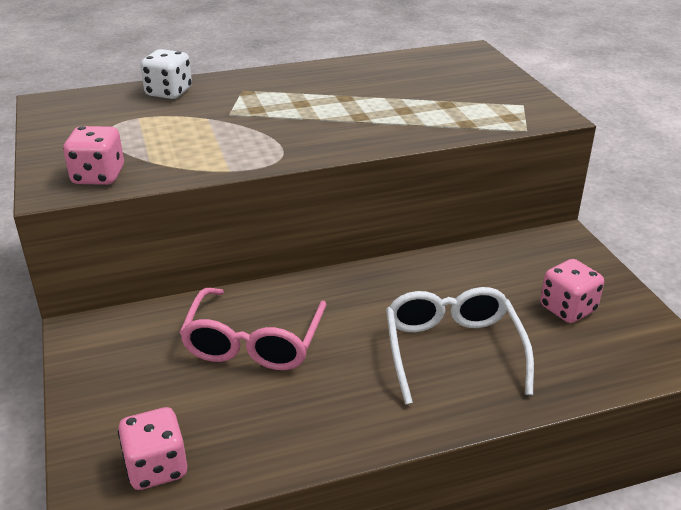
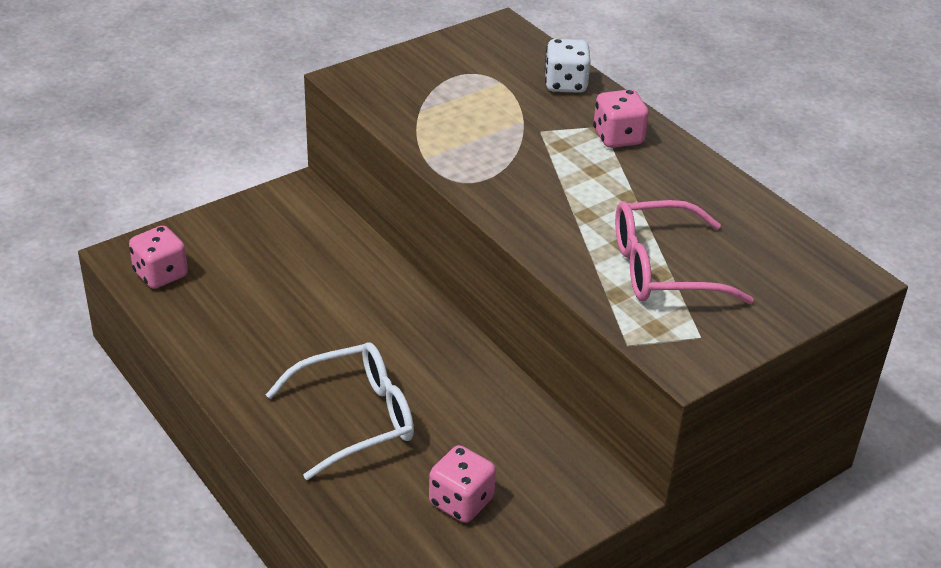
camera: 70 degrees right, 5 degrees up
(98, 176) = (379, 93): pink dice -> pink dice (618, 137)
(253, 343) = (319, 288): pink glasses -> pink glasses (662, 269)

